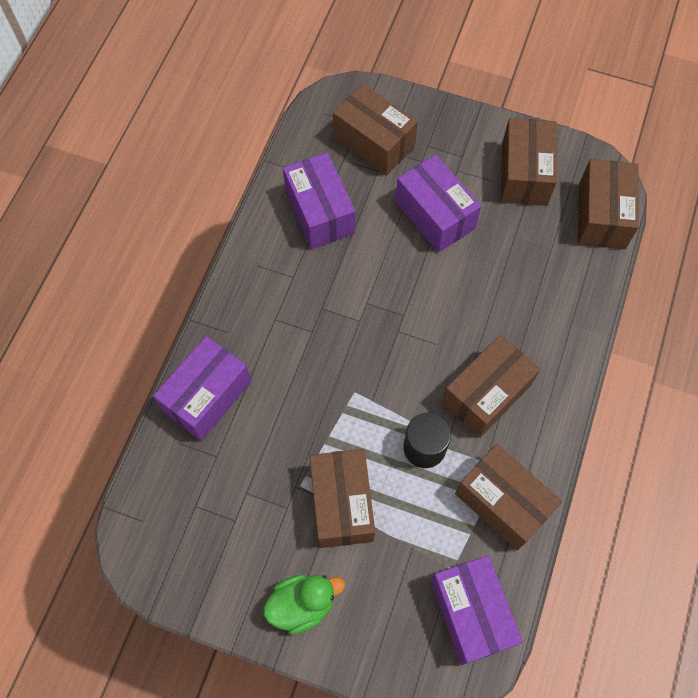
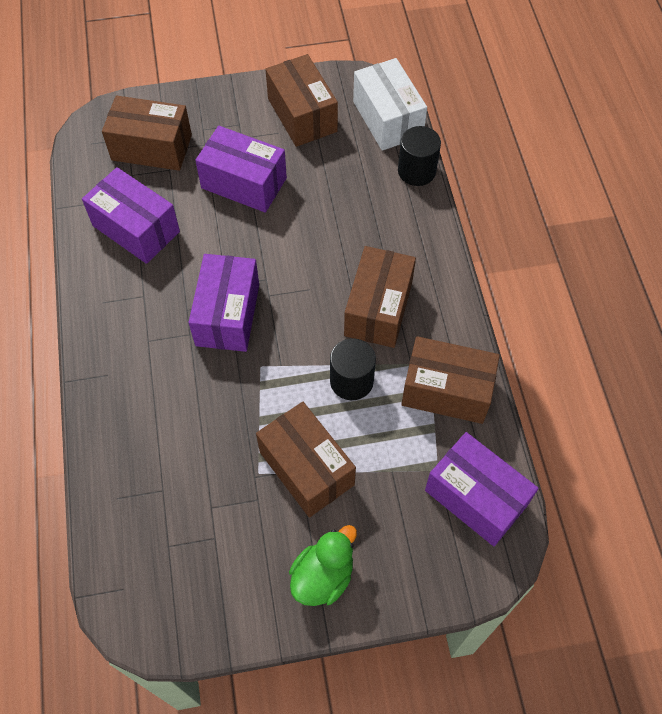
camera: 30 degrees left, 5 degrees down
(207, 396) = (122, 441): purple box -> purple box (227, 314)
(599, 280) = (416, 171): none -> black cylinder
(602, 215) = (387, 119): brown box -> white box

